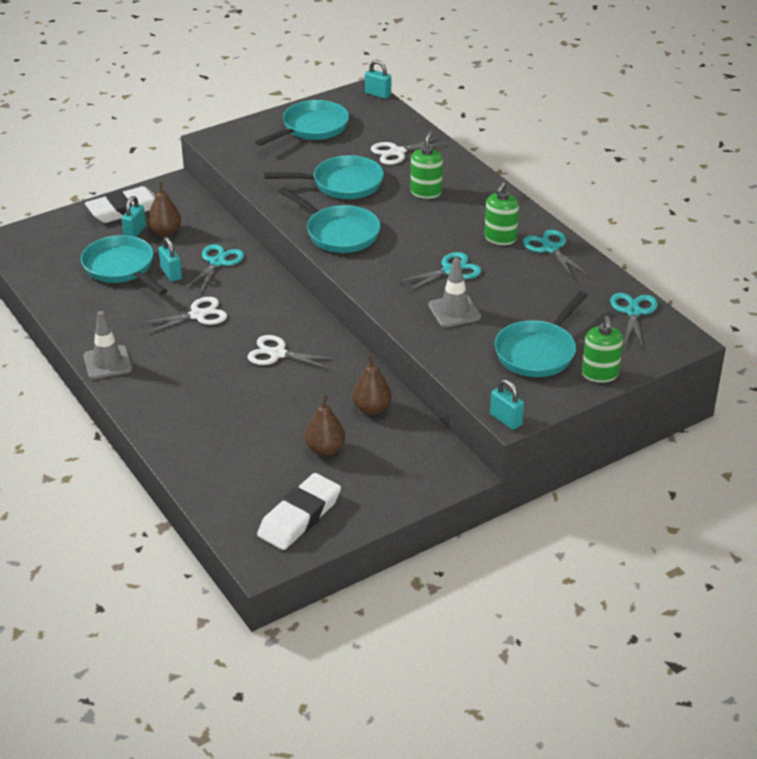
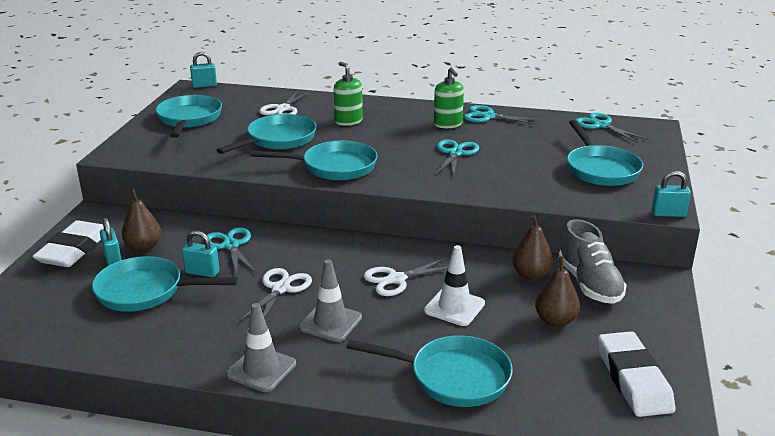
camera: 45 degrees left, 10 degrees down
(199, 440) = (453, 377): none -> turquoise pan
(279, 397) = (454, 307): none -> white traffic cone
(399, 441) = (589, 284): none -> grey shoe
(454, 311) = (506, 173): grey traffic cone -> grey traffic cone (330, 322)
(600, 374) = (656, 163): green soap dispenser -> none

